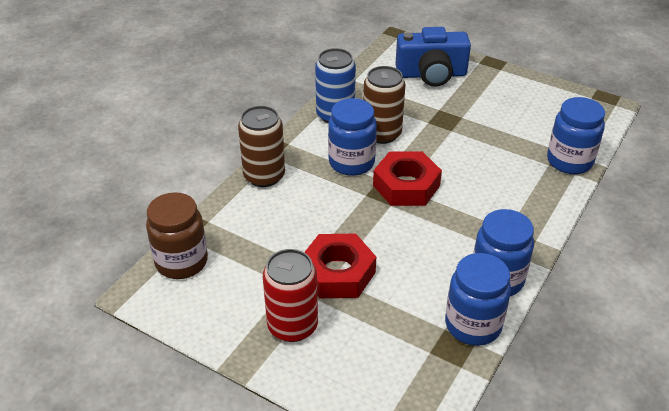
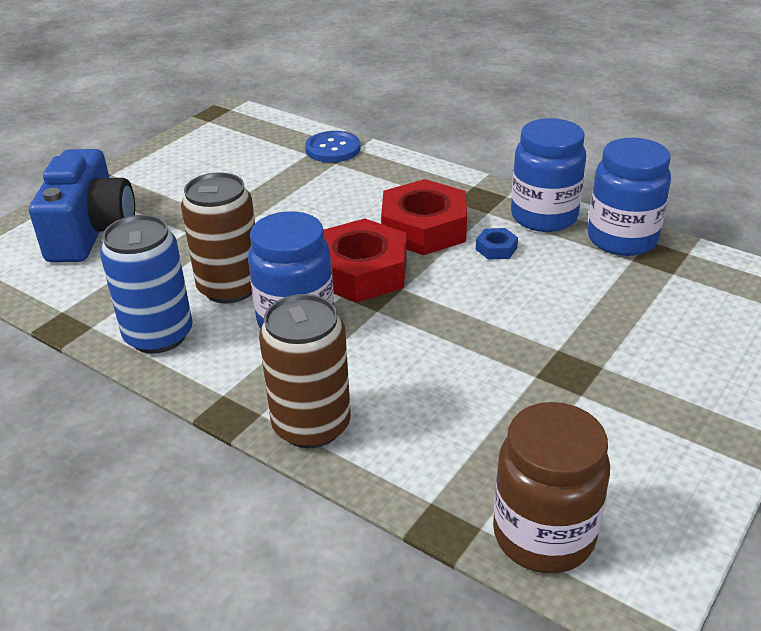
camera: 85 degrees left, 5 degrees down
(292, 326) = (662, 390): red can -> none
(338, 273) = (548, 343): red nut -> red nut (424, 228)
(445, 250) = (496, 248): none -> blue nut
(569, 161) = (333, 149): blue jar -> blue button

